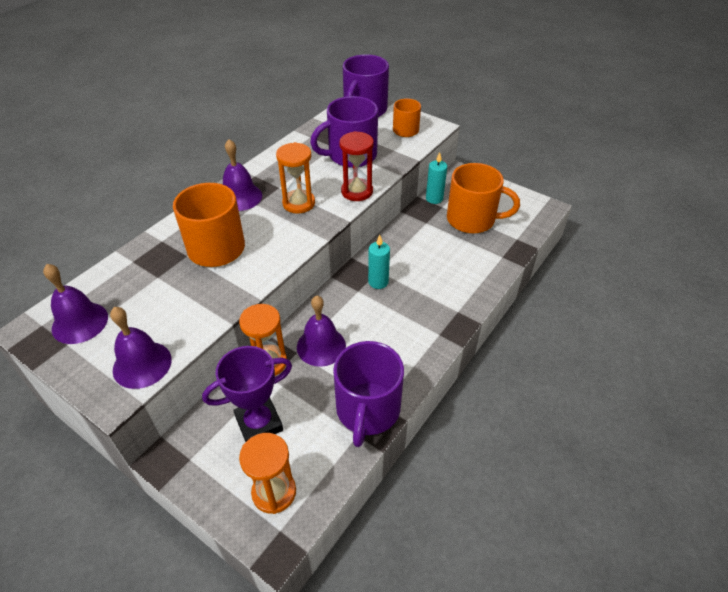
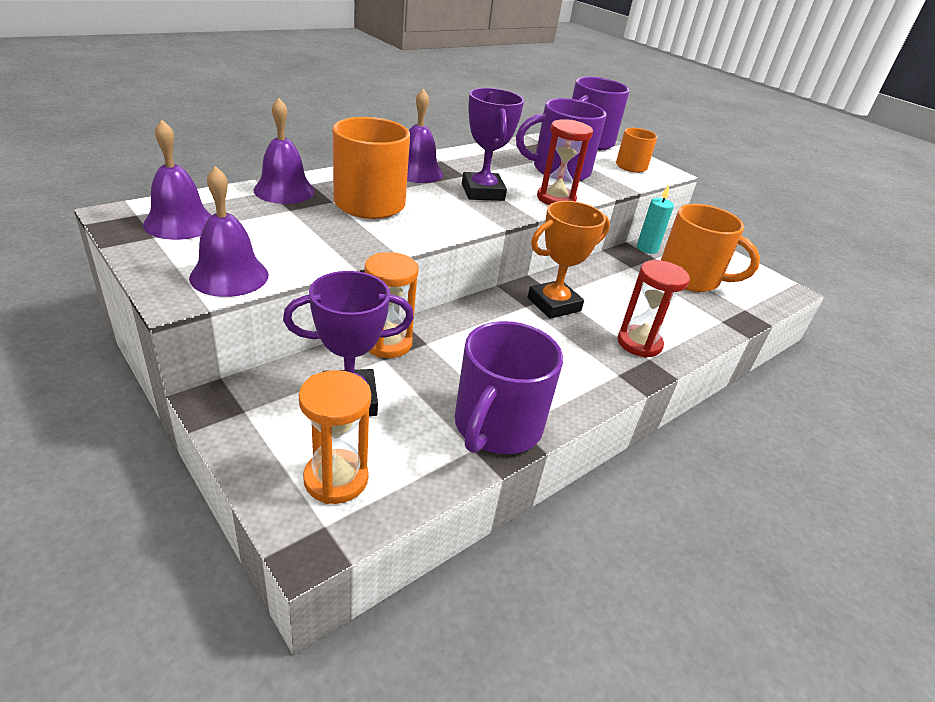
camera: 10 degrees right, 10 degrees down
(299, 203) = (482, 192): orange hourglass -> purple trophy
(321, 346) = (460, 345): purple bell -> purple bell (284, 190)
(378, 282) = (554, 304): turquoise candle -> orange trophy
(448, 299) = (639, 343): none -> red hourglass

